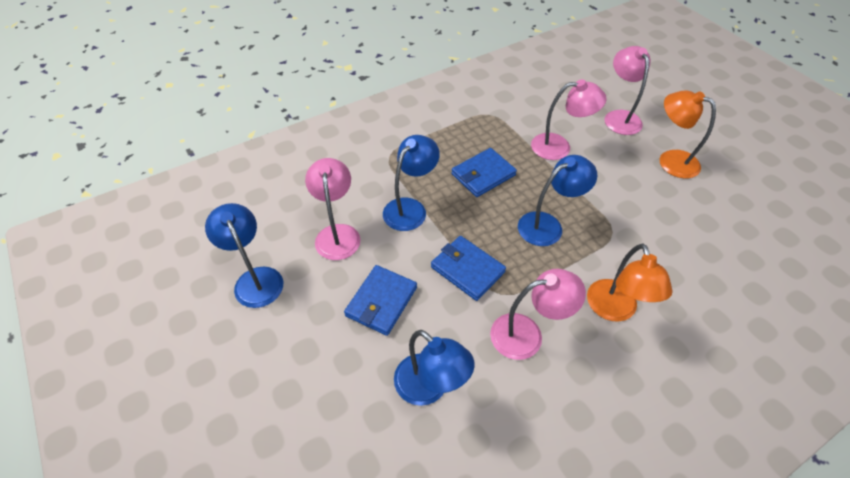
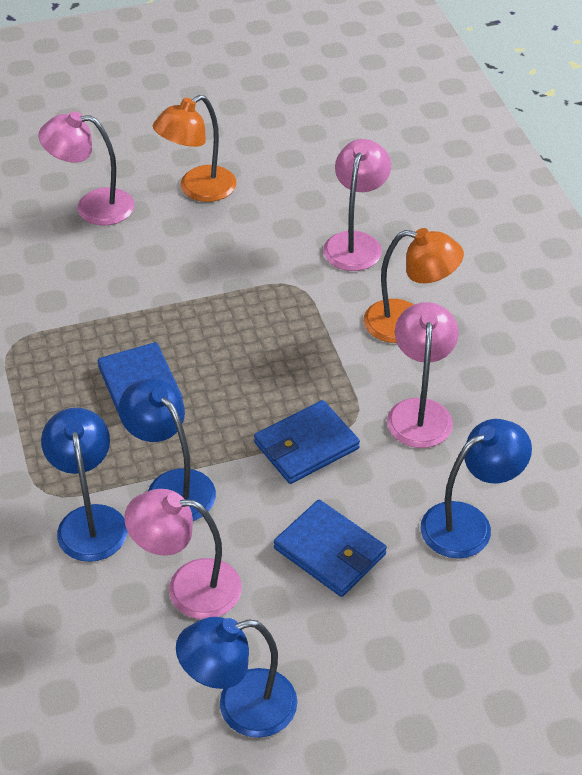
camera: 75 degrees left, 5 degrees down
(548, 225) = (261, 343): blue lamp -> blue lamp (90, 520)
(559, 147) = (122, 287): pink lamp -> pink lamp (355, 243)

